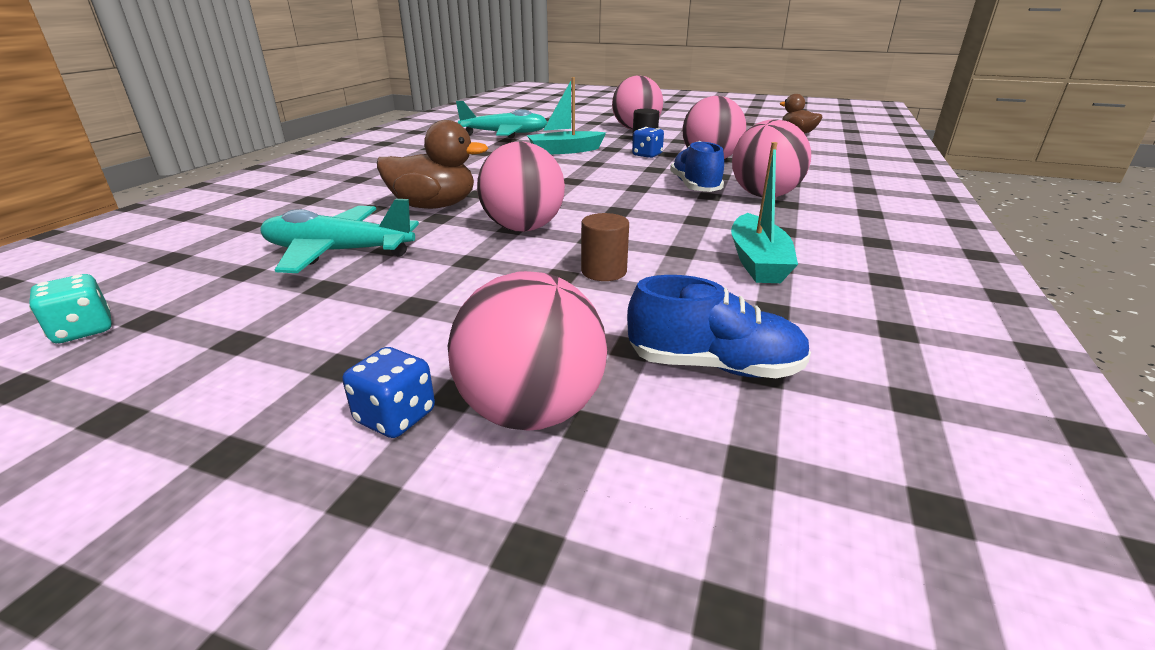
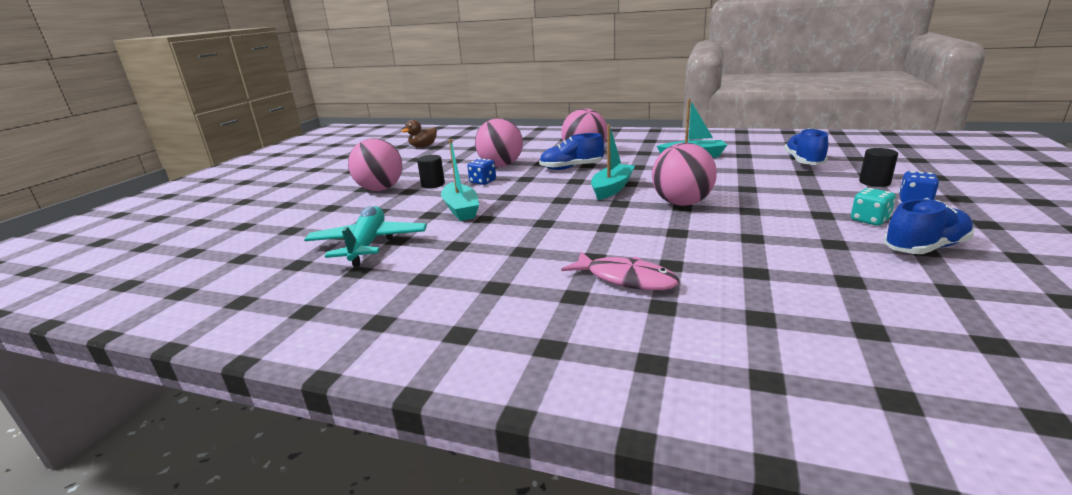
camera: 90 degrees left, 5 degrees down
(83, 330) = (1002, 309): turquoise dice -> turquoise dice (869, 220)
(240, 343) = (925, 248): none -> blue shoe
(338, 252) = (777, 253): turquoise plane -> none
(364, 192) = (625, 279): none -> pink fish
(434, 206) = (651, 238): brown duck -> none
(531, 411) = (874, 182): pink ball -> black cylinder
(599, 201) = (612, 188): none -> turquoise boat
(604, 271) = (733, 180): brown cylinder -> none

